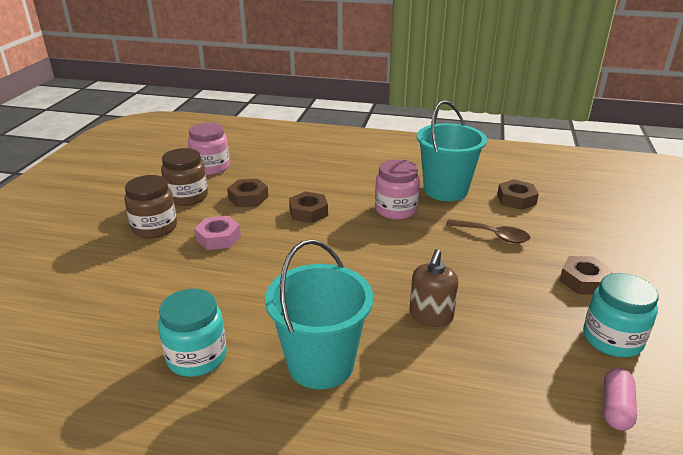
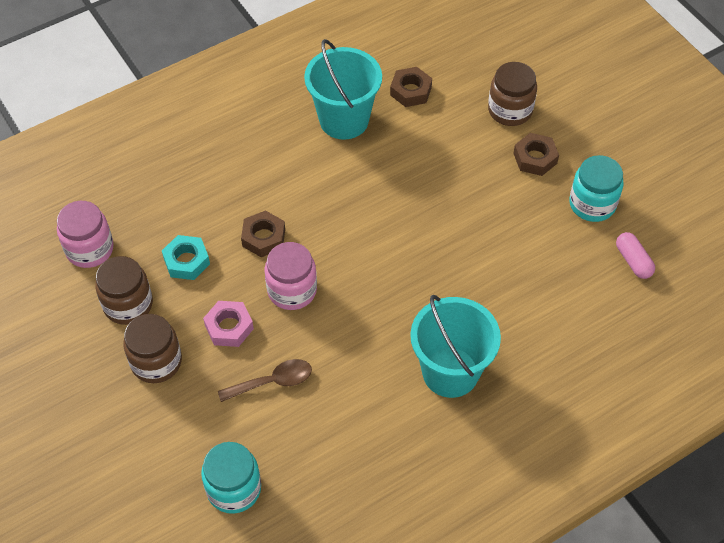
camera: 45 degrees left, 25 degrees up
(197, 357) = (368, 437): turquoise jar -> turquoise jar (234, 489)
(248, 198) = (186, 261): brown nut -> turquoise nut
(396, 210) = (331, 178): pink jar -> pink jar (292, 290)
(431, 316) = (473, 274): brown soap dispenser -> none
(493, 235) = (434, 153): brown spoon -> brown spoon (272, 382)
(592, 244) = (510, 110): none -> brown jar

